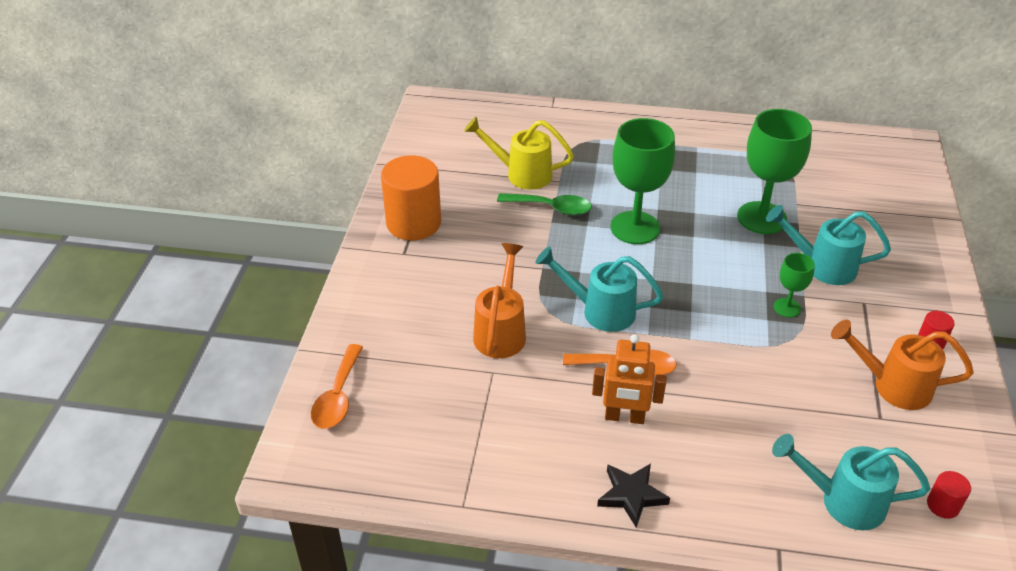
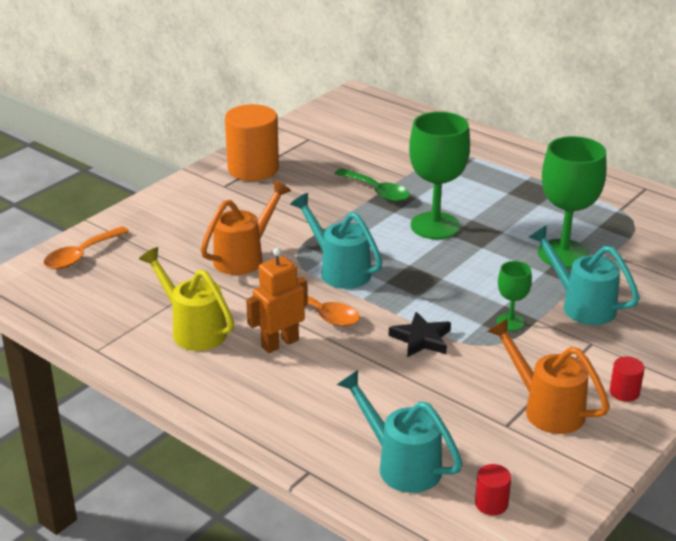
camera: 30 degrees right, 10 degrees down
(521, 174) = (377, 162): yellow watering can -> yellow watering can (193, 329)
(624, 417) = (279, 343): orange robot -> orange robot turned 105 degrees clockwise
(631, 495) = (228, 392): black star -> black star (421, 339)

